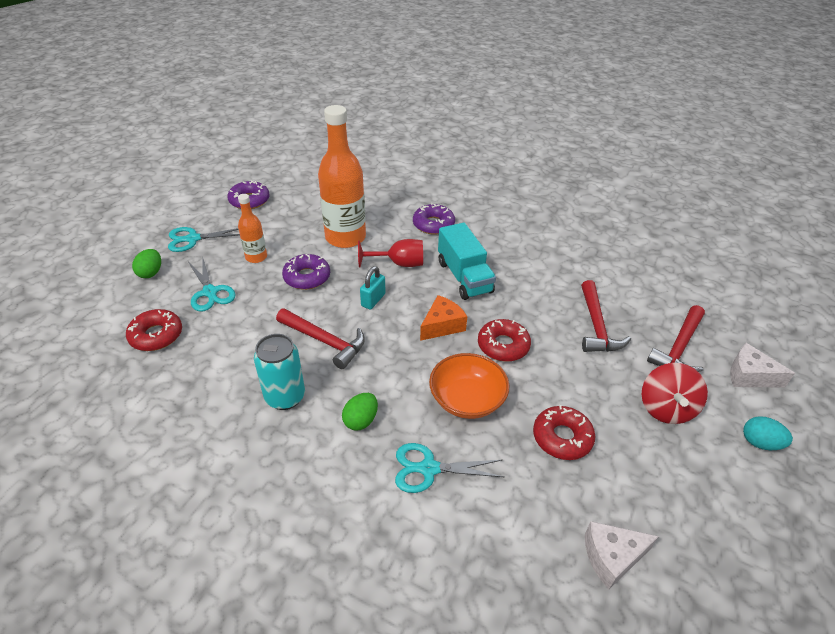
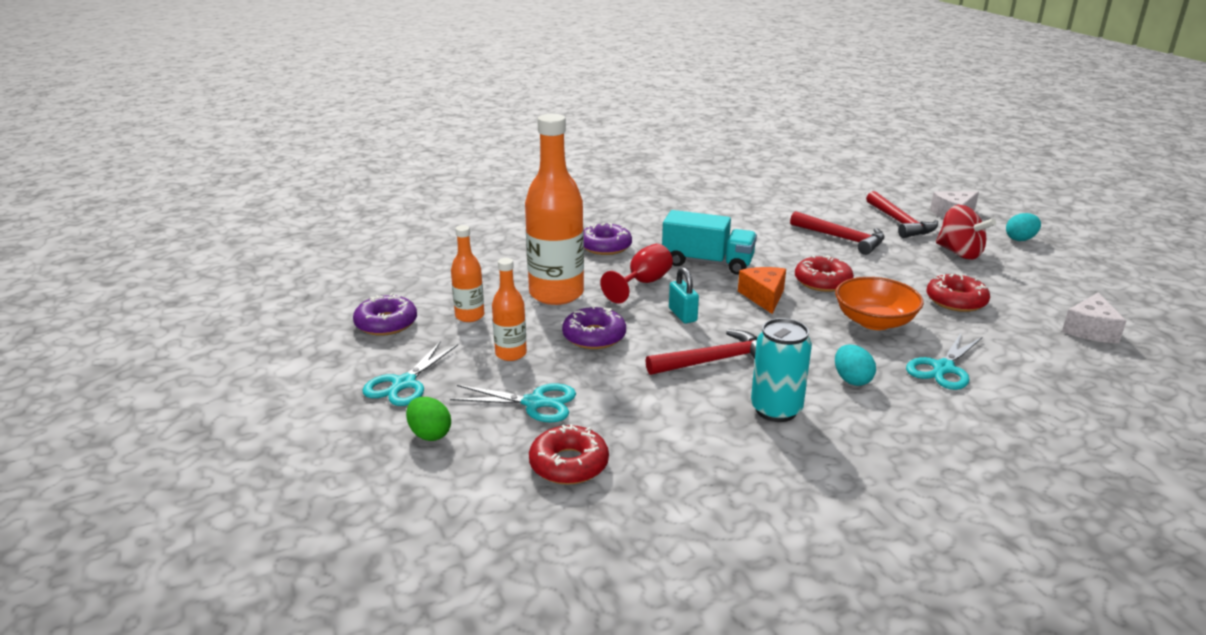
camera: 50 degrees left, 15 degrees down
(285, 222) = (469, 316): none -> orange bottle
(361, 420) = (852, 380): green egg -> turquoise egg

